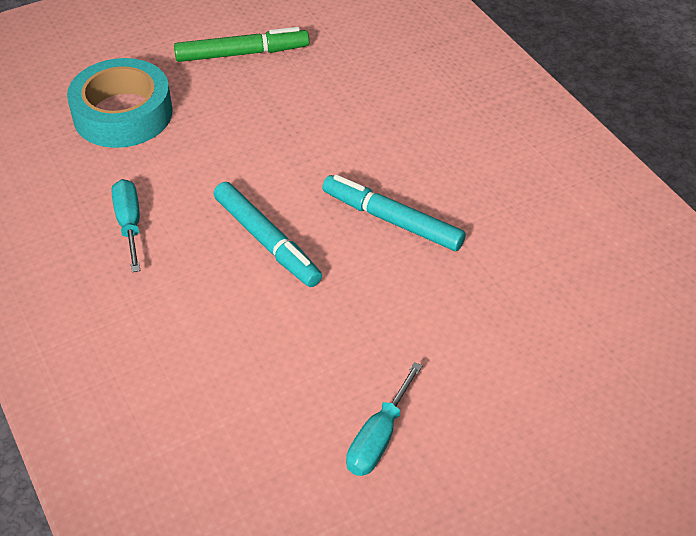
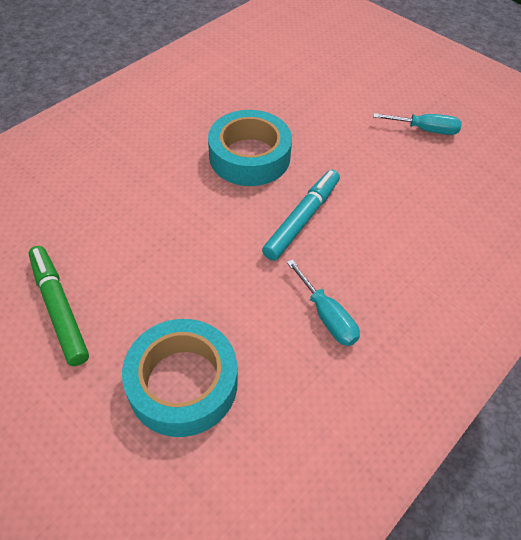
camera: 110 degrees left, 5 degrees up
(129, 224) = (327, 316): turquoise screwdriver -> turquoise screwdriver turned 90 degrees counterclockwise
(392, 220) = (249, 156): turquoise marker -> turquoise tape

